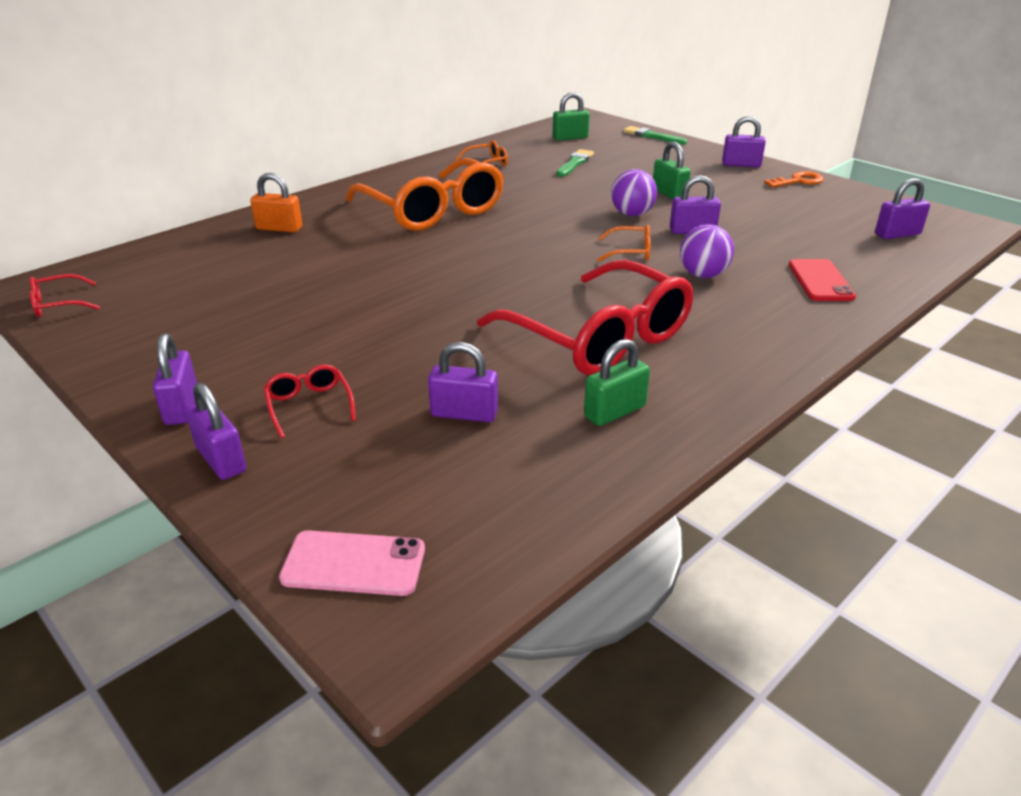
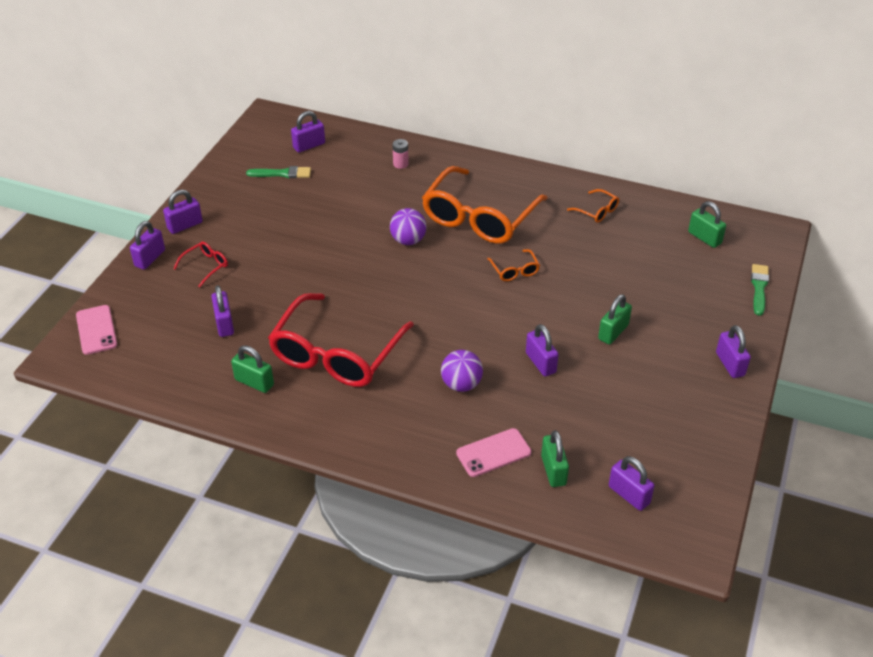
camera: 65 degrees right, 10 degrees up
(58, 304) = (257, 135): red glasses -> none
(149, 273) = (309, 145): none -> purple padlock
(279, 228) = (400, 164): orange padlock -> pink battery
(575, 163) = (640, 259): green brush -> green brush (282, 174)
(630, 252) = (476, 337): orange glasses -> orange glasses (514, 270)
(632, 214) = (550, 321): purple ball -> purple ball (408, 240)
(798, 181) = (716, 411): orange key -> none
(820, 281) = (493, 453): red phone -> pink phone
(855, 258) = (553, 470): none -> green padlock

